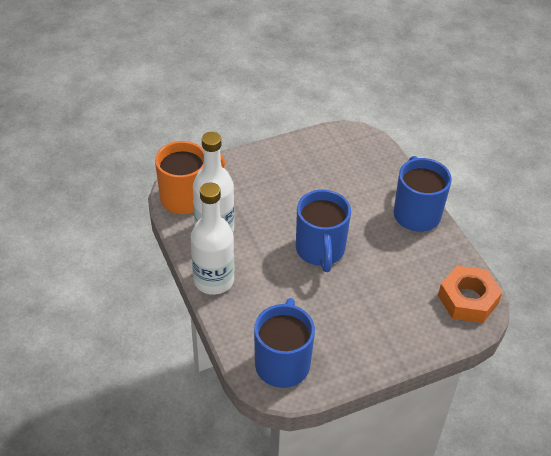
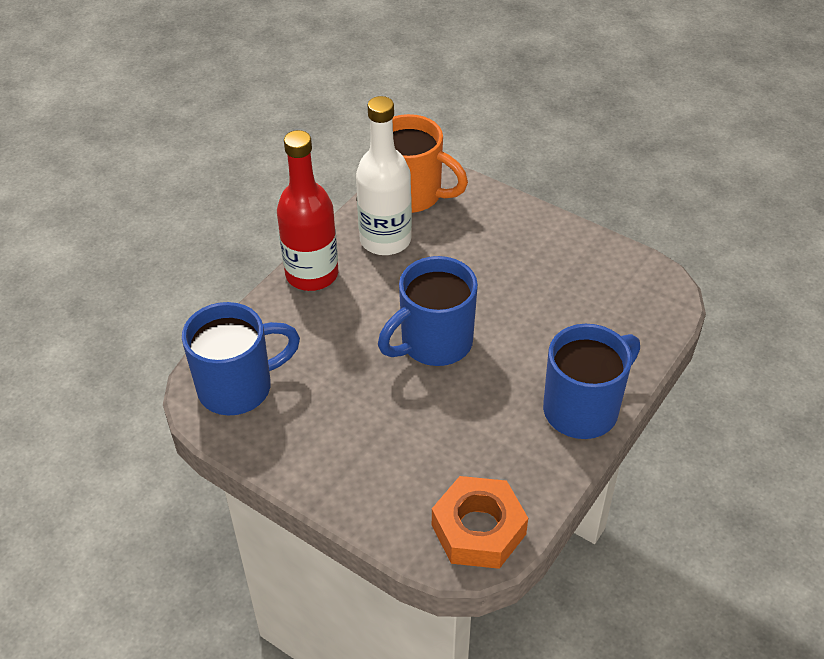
camera: 60 degrees right, 0 degrees up
(213, 280) = (312, 274): white bottle -> red bottle

